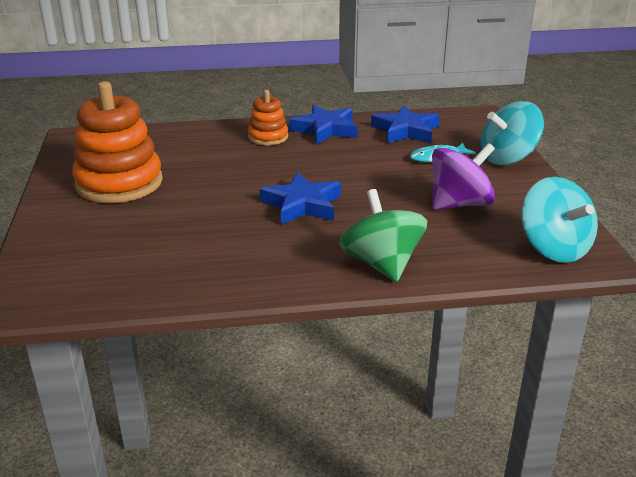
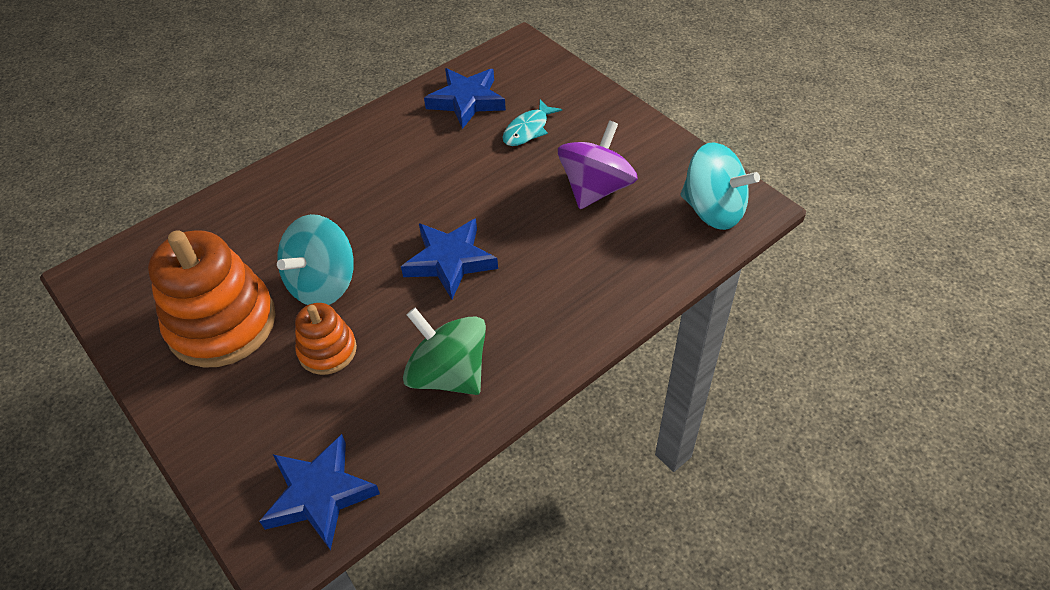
camera: 30 degrees left, 20 degrees up
(268, 137) = (329, 173): orange stacking toy -> orange stacking toy (327, 350)
(325, 129) = (381, 134): blue star -> blue star (319, 494)
(382, 264) = (586, 305): green spinning top -> green spinning top (448, 374)
(508, 158) = (593, 102): turquoise spinning top -> turquoise spinning top (323, 284)

